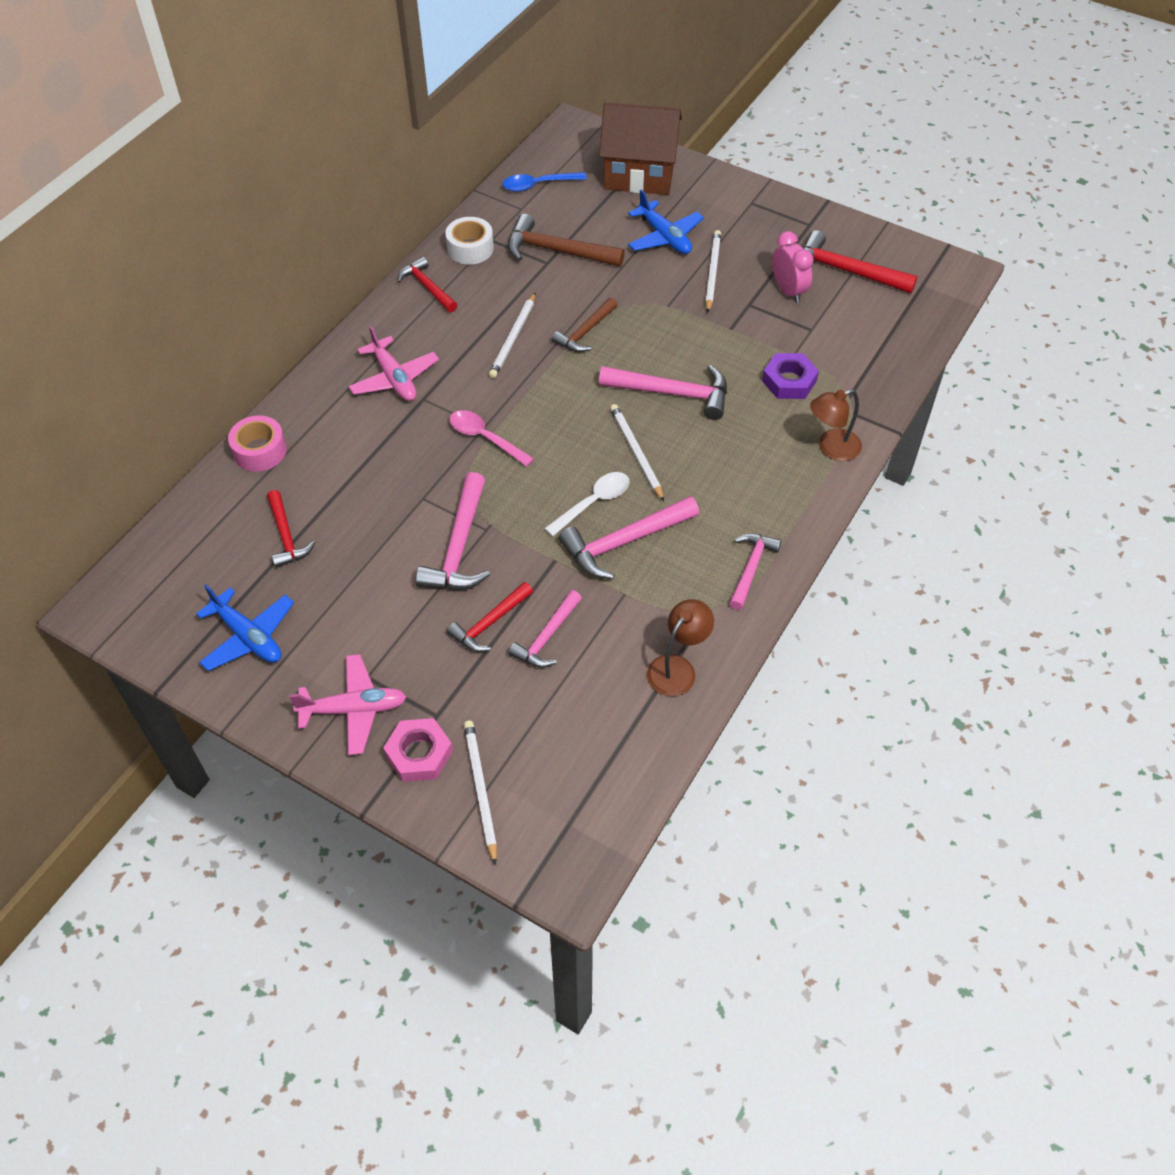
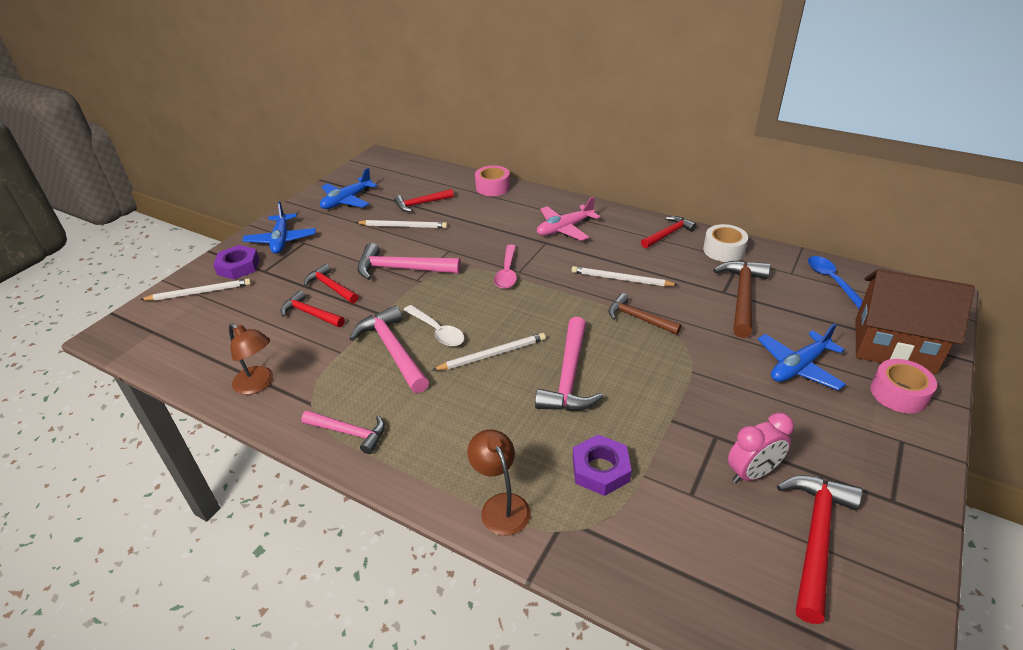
camera: 90 degrees right, 15 degrees down
(354, 709) = (281, 240): pink plane -> blue plane
(419, 754) = (238, 266): pink nut -> purple nut
(485, 438) = (507, 273): pink spoon -> pink spoon turned 150 degrees clockwise
(547, 637) = (311, 314): pink hammer -> red hammer
(639, 174) = (894, 345): brown house -> brown house turned 75 degrees counterclockwise
(699, 189) = (898, 393): none -> pink tape
(712, 272) = (757, 405): white pencil -> white pencil (403, 226)

